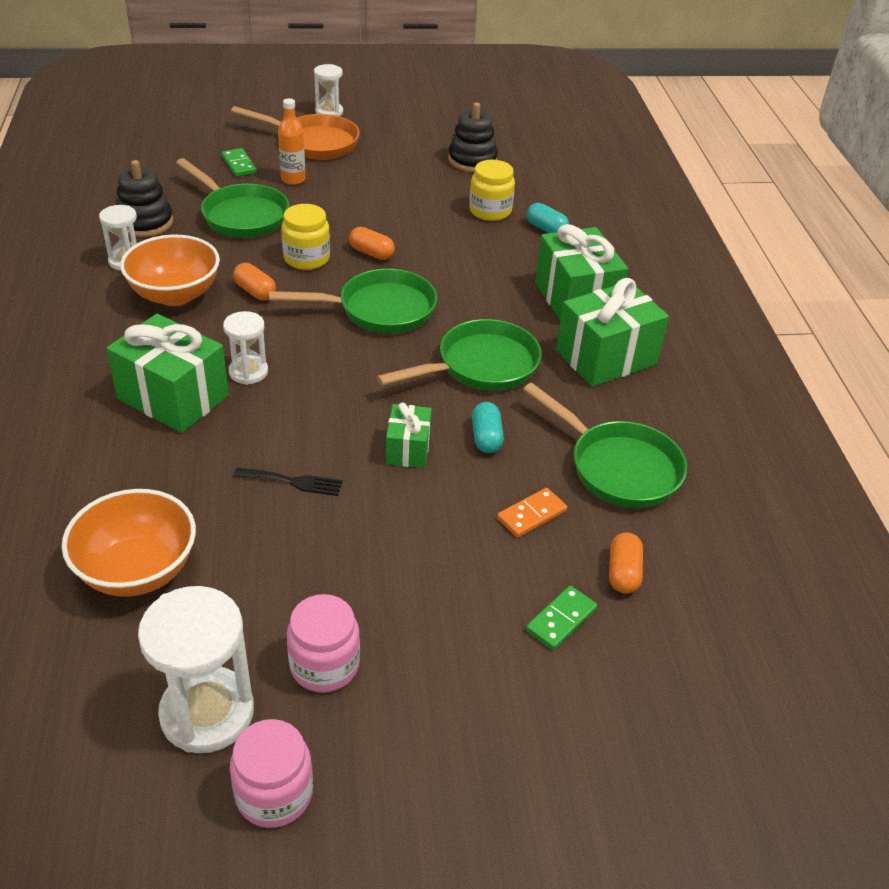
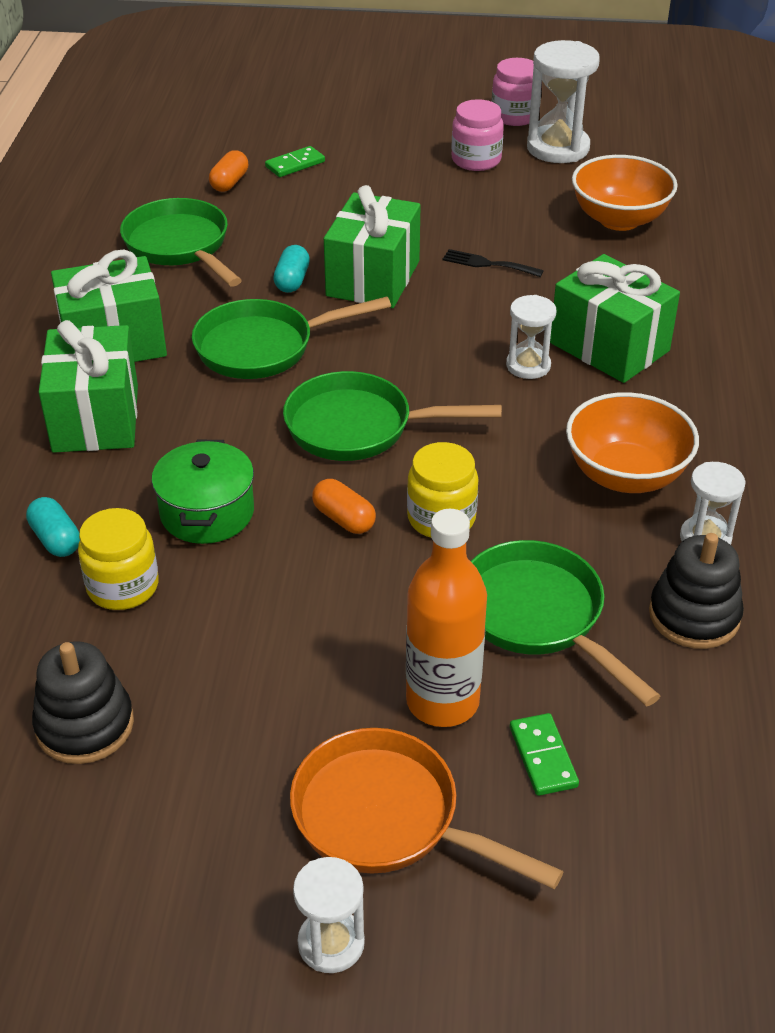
camera: 165 degrees left, 0 degrees up
(255, 291) = (518, 469): orange capsule -> none
(293, 179) = (442, 701): orange bottle -> orange bottle, size x1.61
(408, 449) = (373, 278): green gift -> green gift, size x1.83
(462, 249) = (207, 512): none -> green pot
(531, 515) = (281, 222): orange domino -> none

